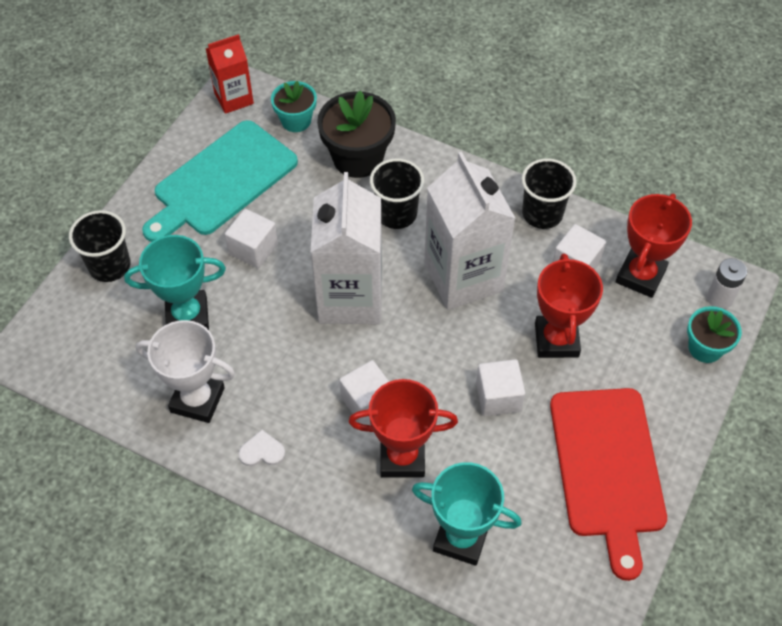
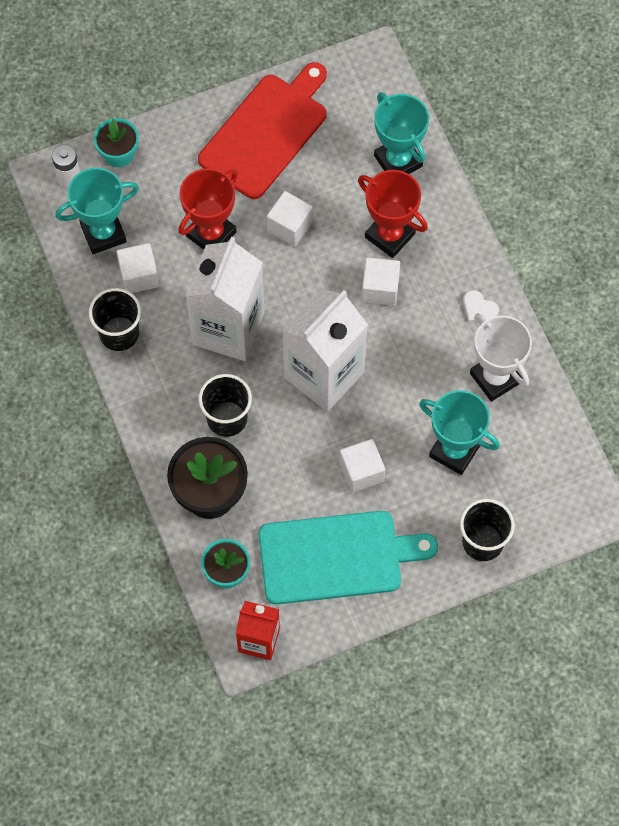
camera: 140 degrees left, 10 degrees up
(640, 276) = (103, 233): red trophy -> turquoise trophy

